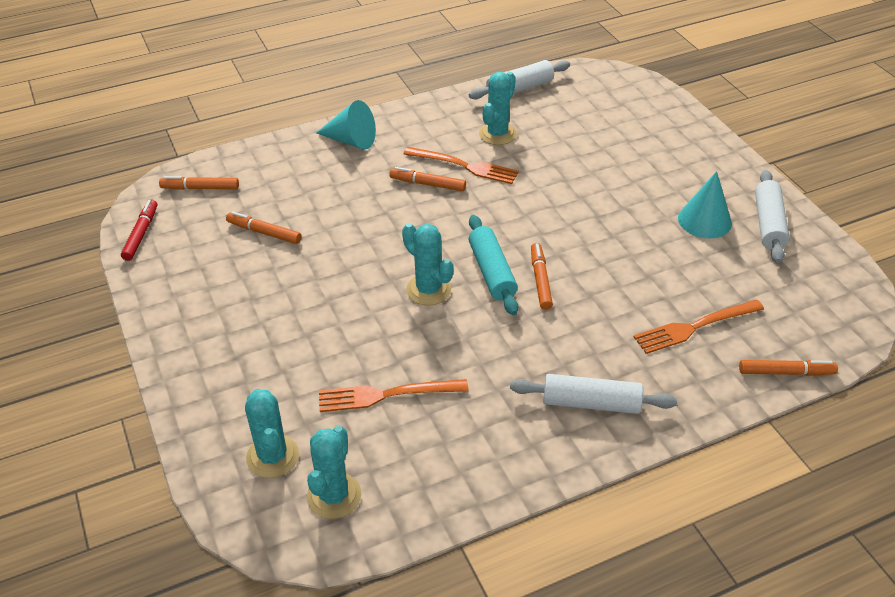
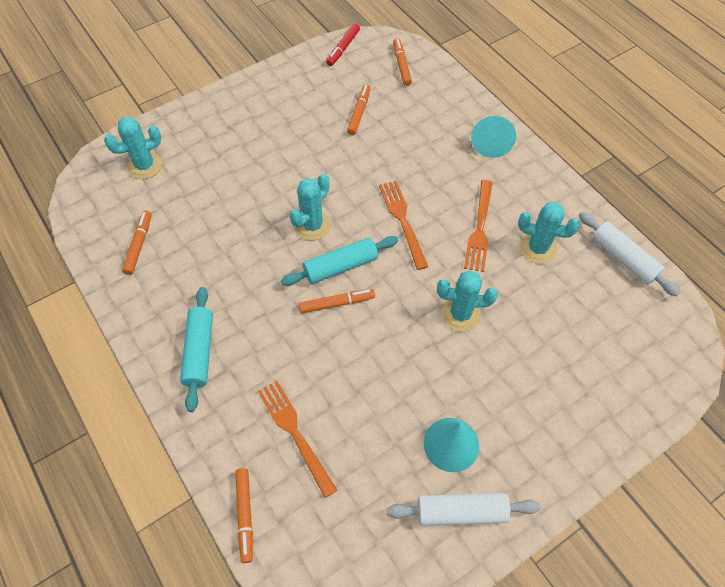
camera: 80 degrees right, 15 degrees up
(141, 234) = (343, 48): red marker -> red marker turned 120 degrees clockwise
(334, 496) = (113, 204): turquoise cactus -> turquoise cactus (460, 314)
(386, 395) = (200, 217): orange fork -> orange fork (402, 220)
(427, 184) = (445, 205): orange marker -> orange marker (139, 245)
(591, 403) = (199, 351): white rolling pin -> turquoise rolling pin

